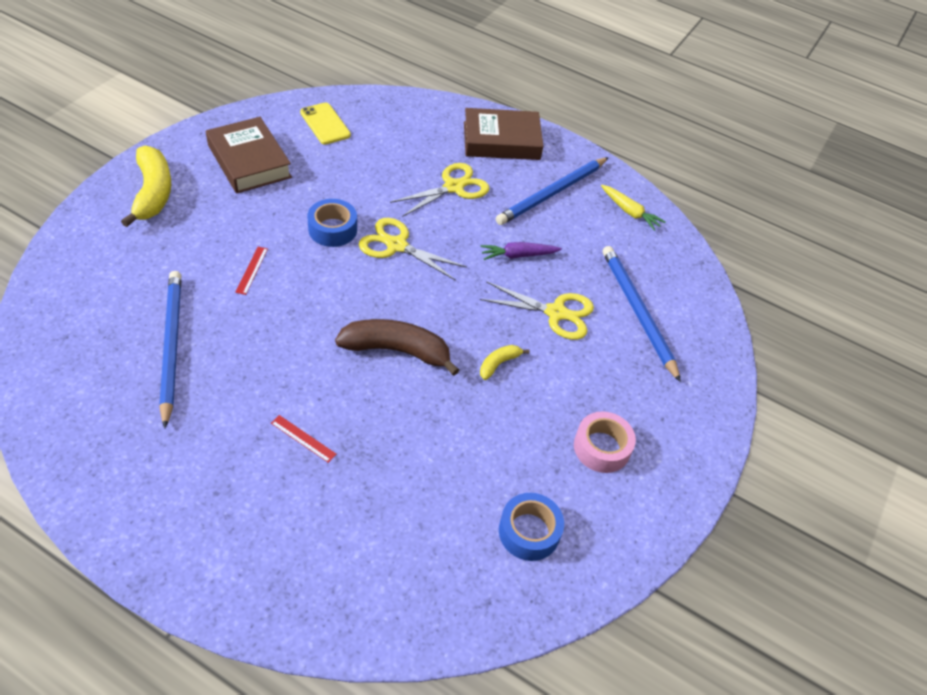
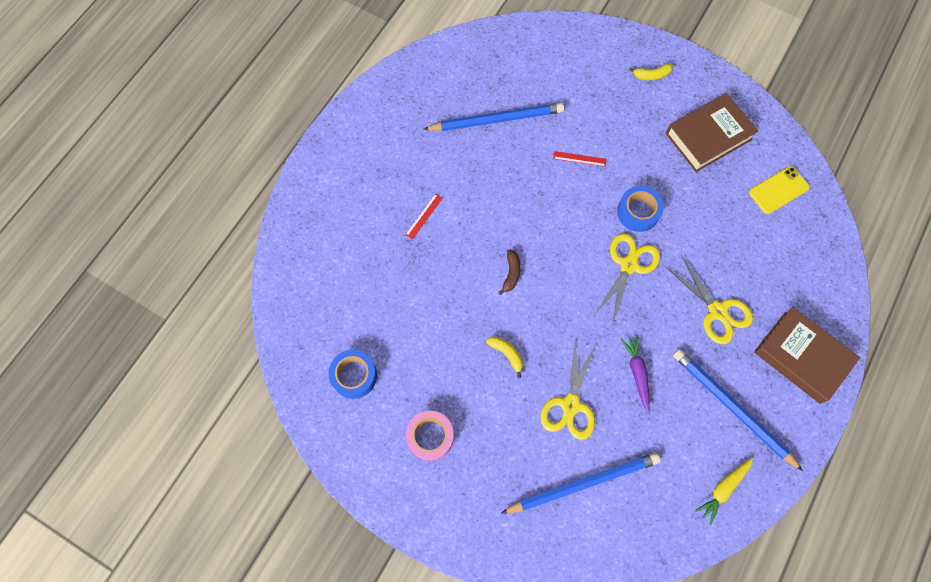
camera: 95 degrees right, 20 degrees up
(153, 193) = (651, 75): yellow banana -> yellow banana, size x0.48
(397, 350) = (511, 273): brown banana -> brown banana, size x0.48
(501, 141) = (802, 357): brown book -> brown book turned 45 degrees counterclockwise

